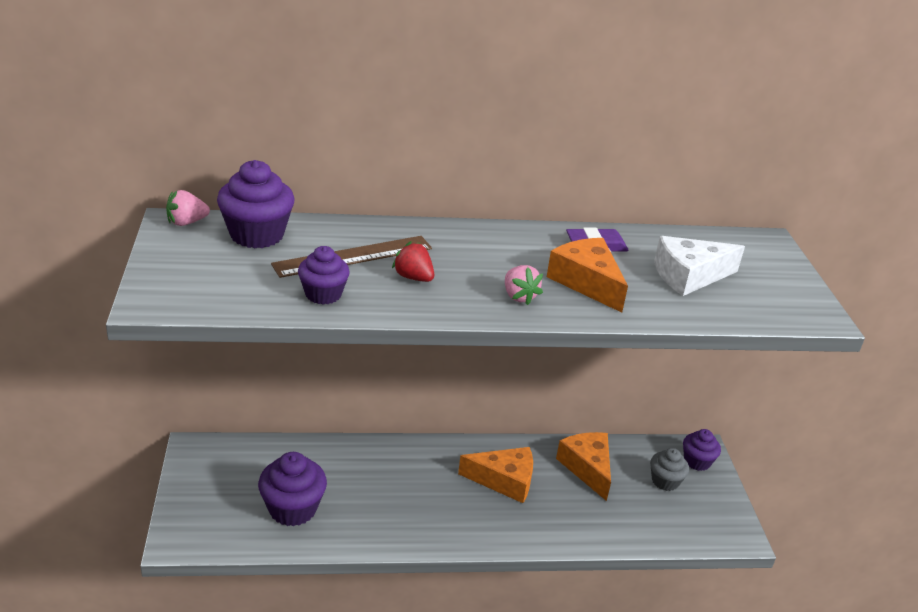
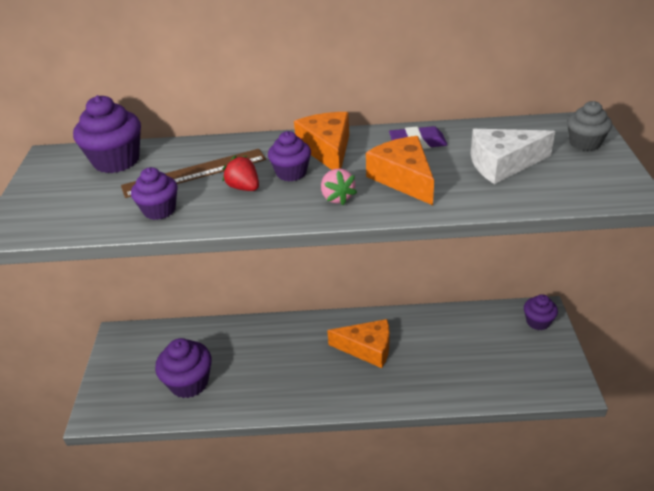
camera: 10 degrees right, 5 degrees up
(186, 222) = (60, 155): pink strawberry -> none
(463, 266) = (291, 173): none -> purple cupcake
(587, 468) = (440, 333): orange cheese -> orange cheese (327, 150)
(665, 481) = (508, 341): grey cupcake -> grey cupcake (584, 143)

